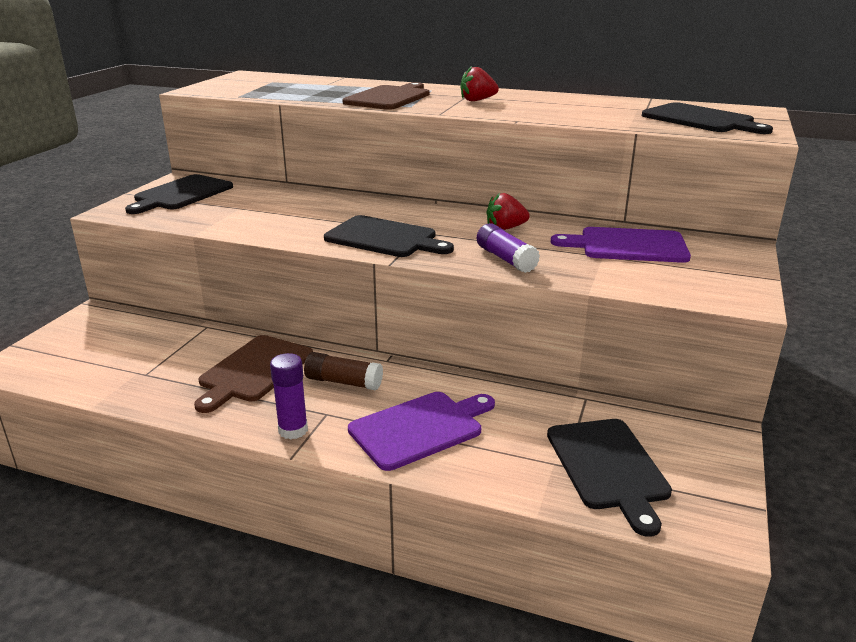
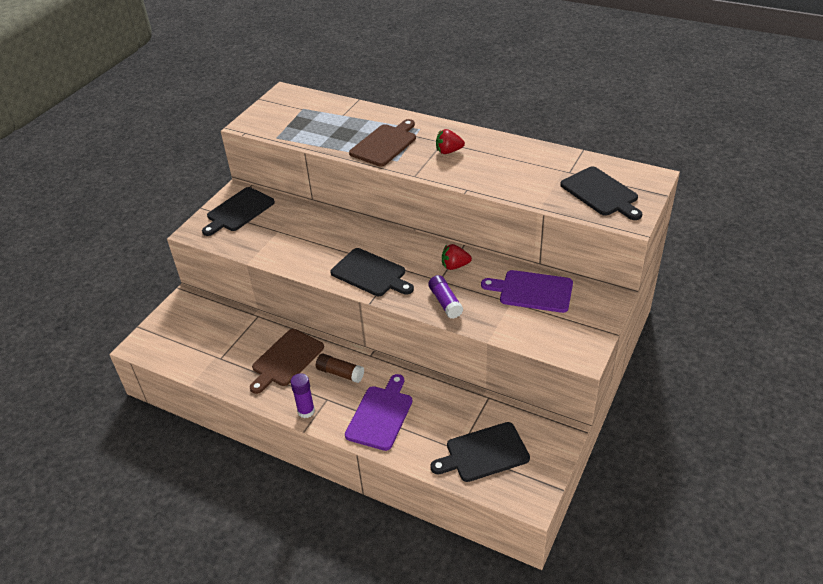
camera: 10 degrees right, 15 degrees up
(420, 428) = (380, 415): purple cutting board -> purple cutting board turned 45 degrees counterclockwise
(608, 467) = (484, 453): black cutting board -> black cutting board turned 75 degrees clockwise

